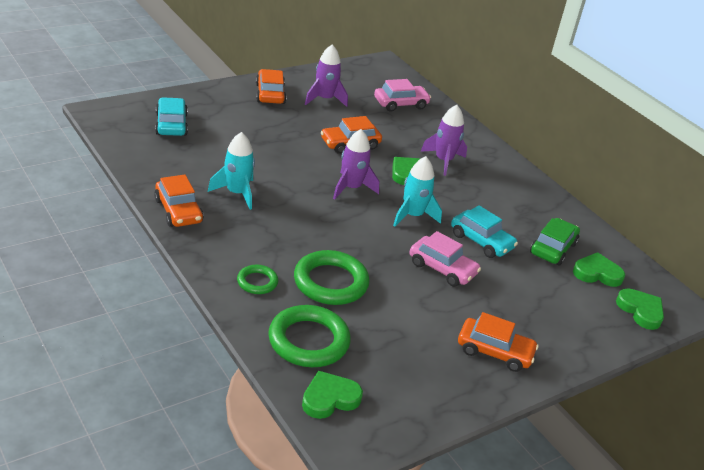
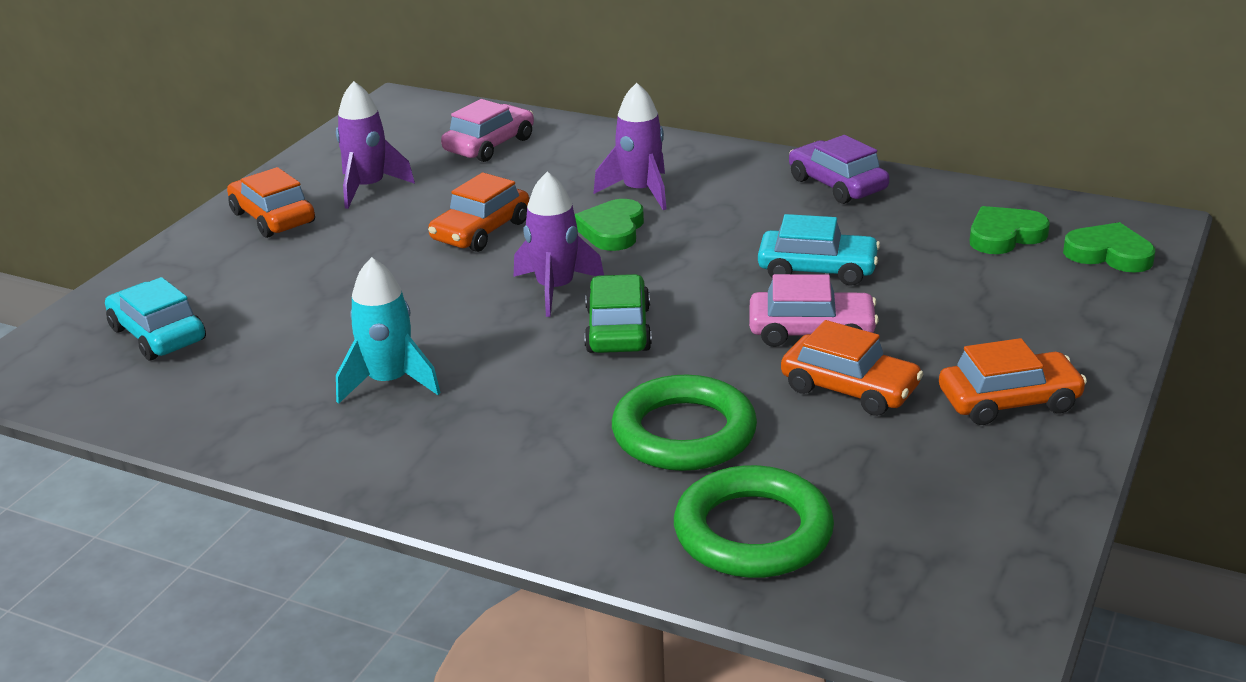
camera: 25 degrees left, 5 degrees down
(178, 211) = (324, 456): orange car -> orange car (850, 389)
(257, 282) = (576, 492): green ring -> none
(329, 398) = (880, 594): green heart -> none
(412, 216) = (687, 283): turquoise rocket -> none
(543, 205) = (837, 185): none -> purple car
(553, 248) = (915, 233): green car -> green car (618, 330)

